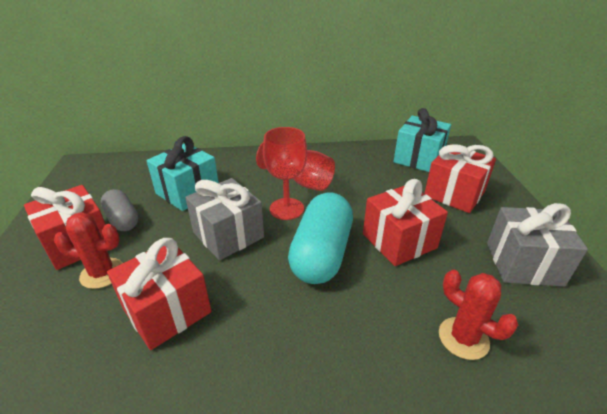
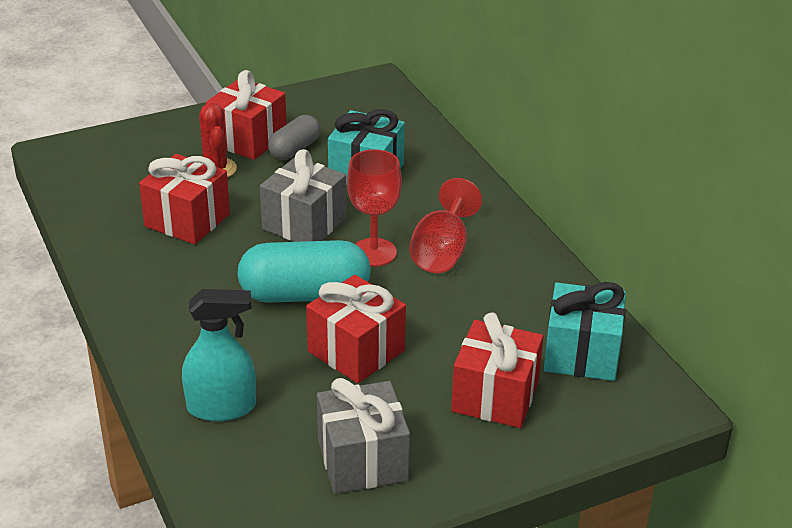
camera: 70 degrees right, 0 degrees up
(463, 338) = (222, 407): red cactus -> turquoise spray bottle

